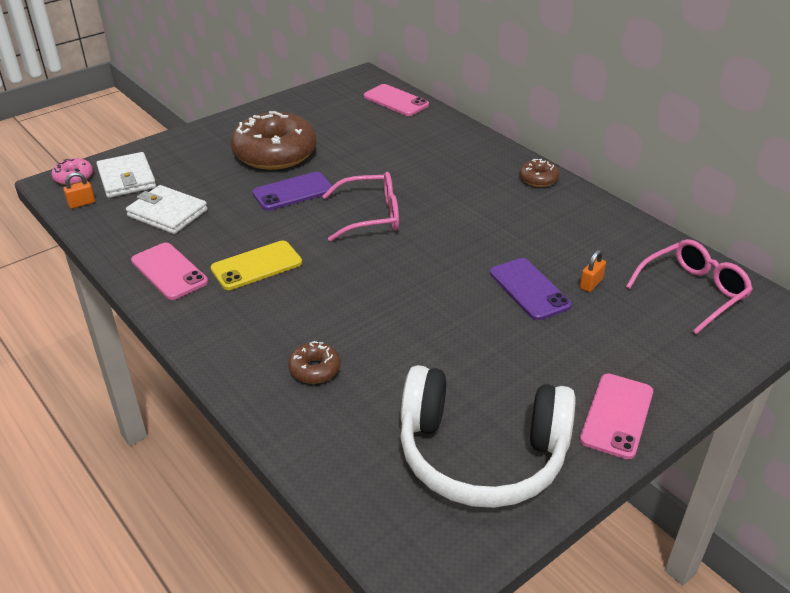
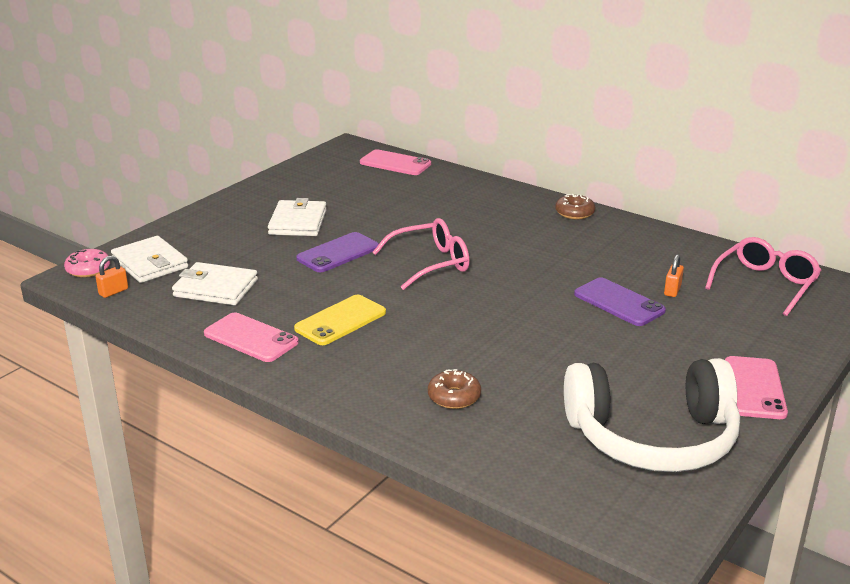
camera: 15 degrees left, 10 degrees down
(275, 153) = (298, 222): brown donut -> white wallet

